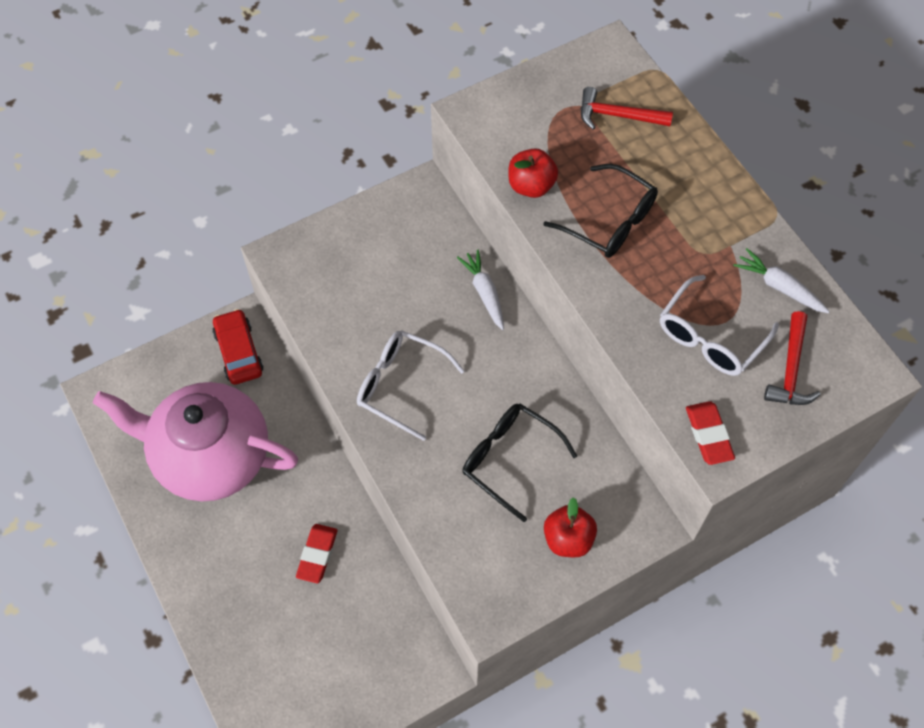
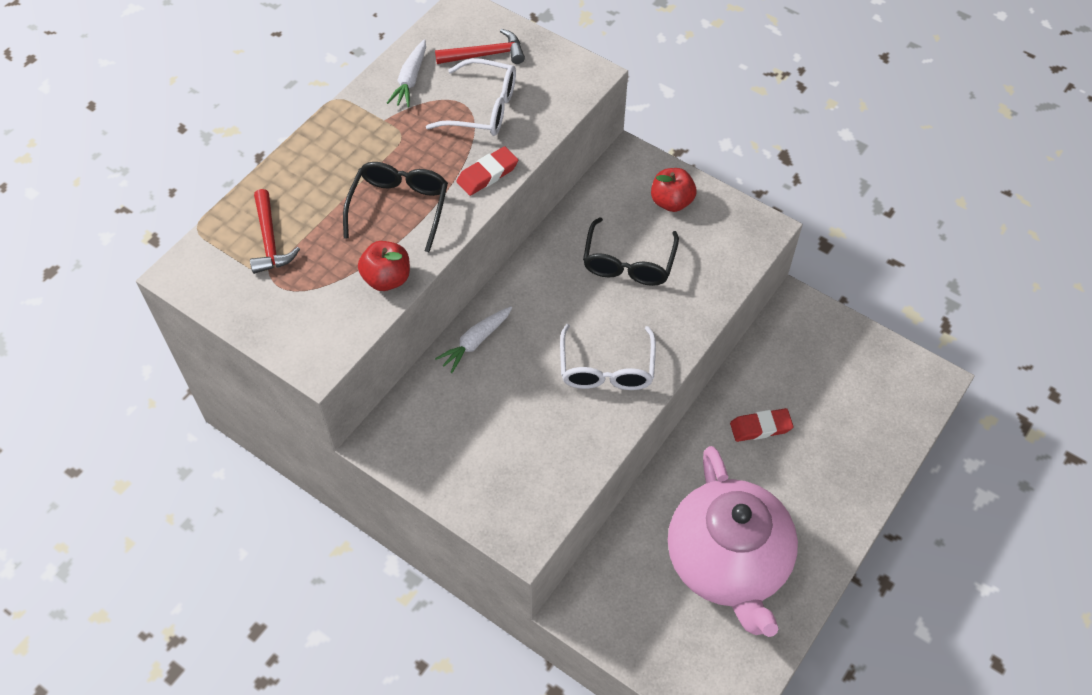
camera: 115 degrees left, 5 degrees down
(239, 352) = (607, 596): red car -> none
(708, 435) = (572, 86): red eraser -> red eraser (487, 174)

